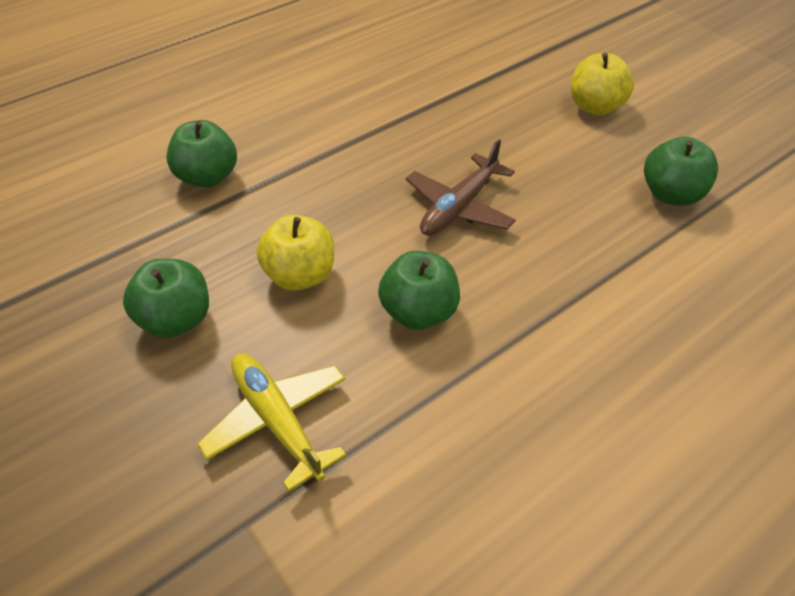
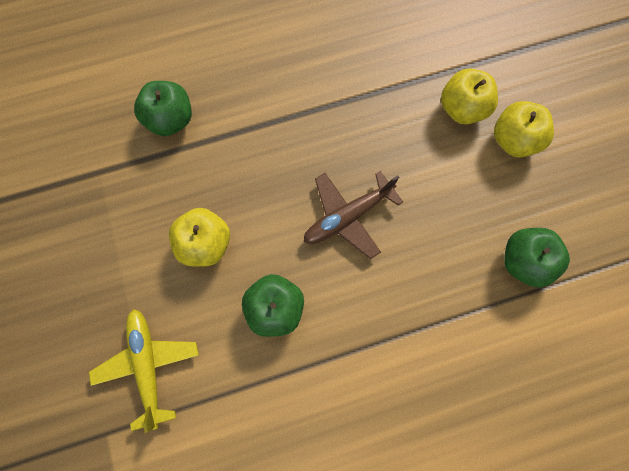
camera: 20 degrees right, 25 degrees up
(176, 320) = (109, 255): green apple -> none
(529, 96) = (462, 109): none -> yellow apple

